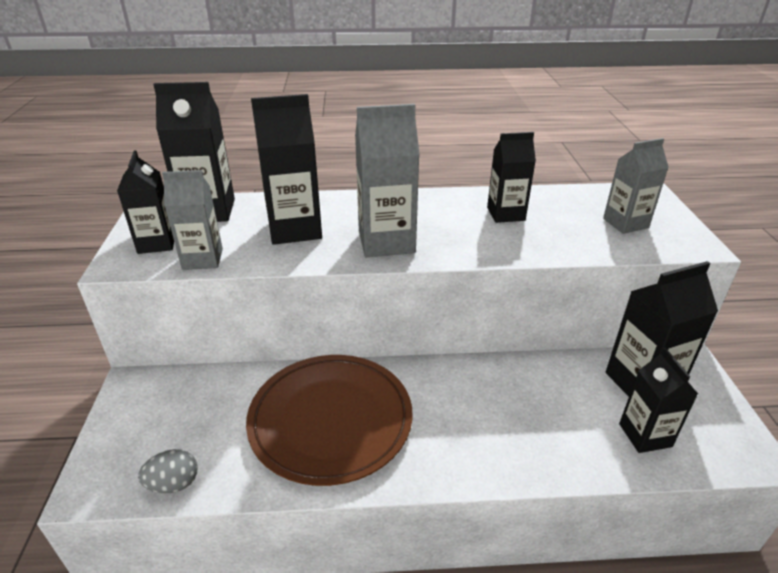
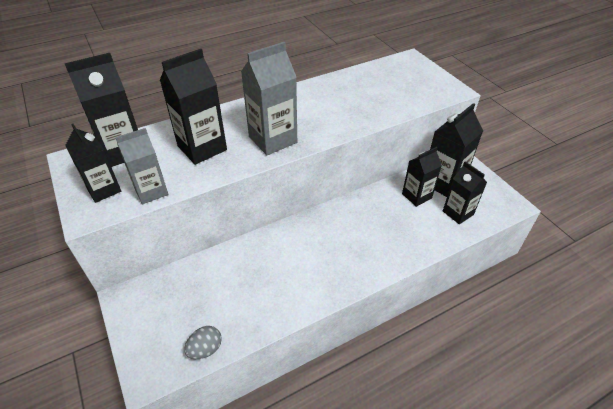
camera: 25 degrees left, 10 degrees up
(330, 420) = (280, 270): brown plate -> none
(505, 214) = (336, 97): black carton -> black carton (416, 196)
(625, 223) = (409, 85): grey carton -> none

